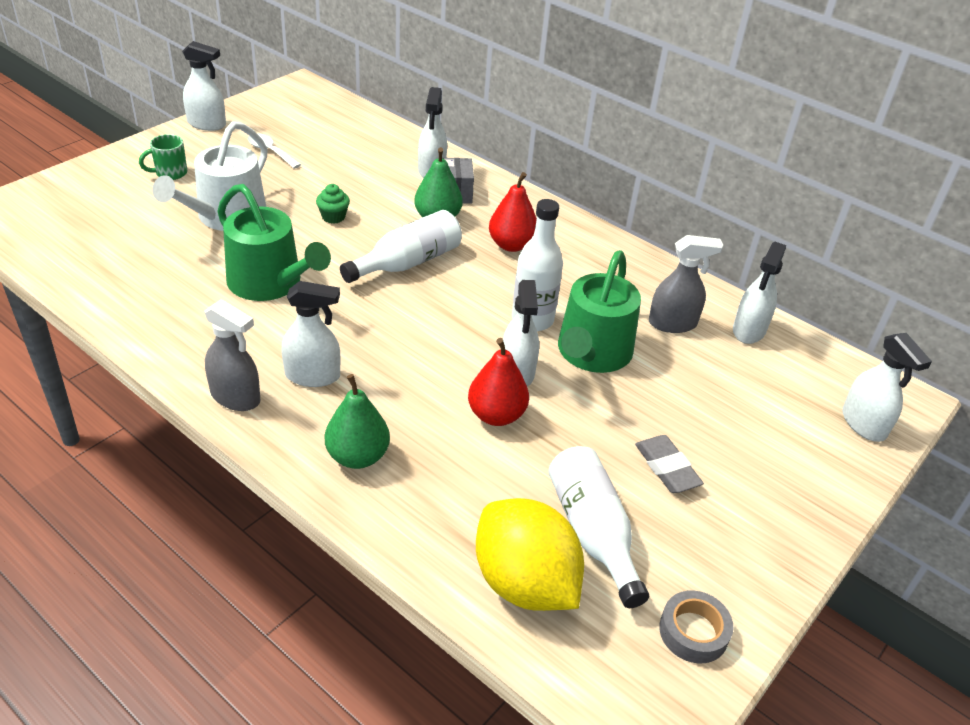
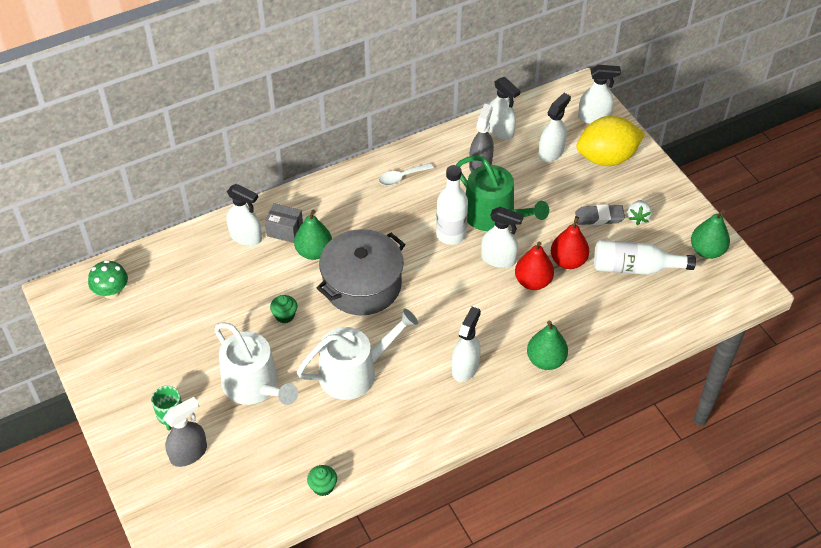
camera: 65 degrees left, 10 degrees up
(93, 292) = (323, 487): none -> green cupcake
(207, 124) = (97, 376): white spray bottle -> white spray bottle (551, 152)
(236, 397) = (471, 414): grey spray bottle -> grey spray bottle (189, 453)
(270, 152) = (167, 337): white spoon -> white spoon (402, 177)
(270, 283) = (354, 372): green watering can -> white watering can
(315, 111) = (111, 292): none -> green mushroom
(407, 263) = (362, 285): white bottle -> grey pot
(511, 245) = (364, 219): red pear -> red pear (568, 261)
(524, 583) = (659, 309): yellow lemon -> yellow lemon (606, 158)
(693, 632) = (707, 251): grey tape -> green pear
(700, 517) = (638, 218): none -> white strawberry

